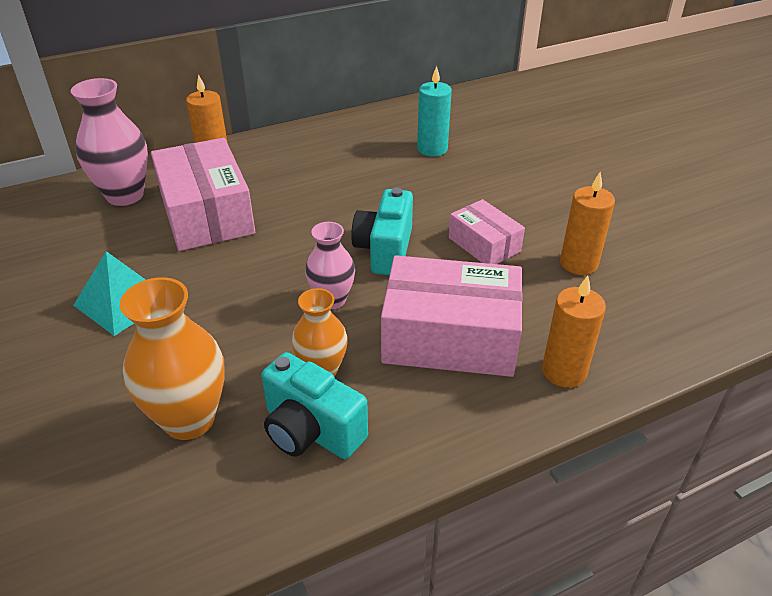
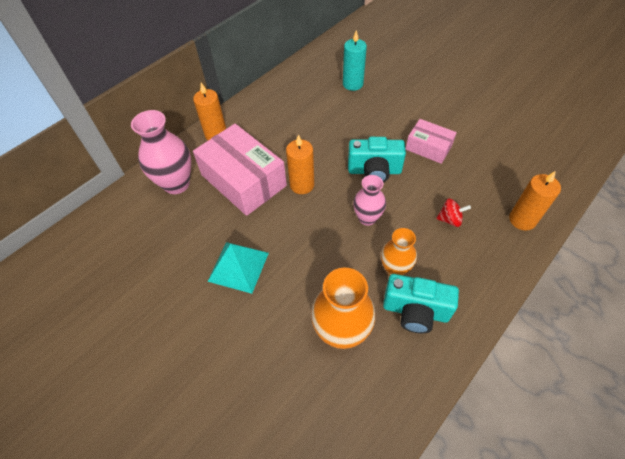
camera: 20 degrees left, 15 degrees up
(385, 250) = (374, 171): turquoise camera -> turquoise camera turned 75 degrees counterclockwise
(450, 337) = (450, 219): pink box -> red spinning top
(578, 263) = (487, 144): orange candle -> orange candle (302, 185)

